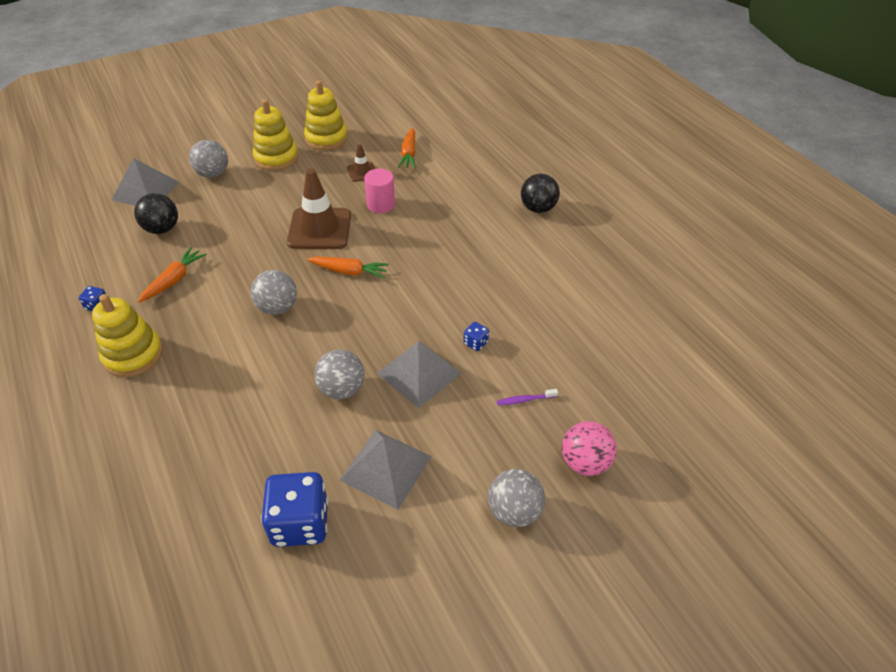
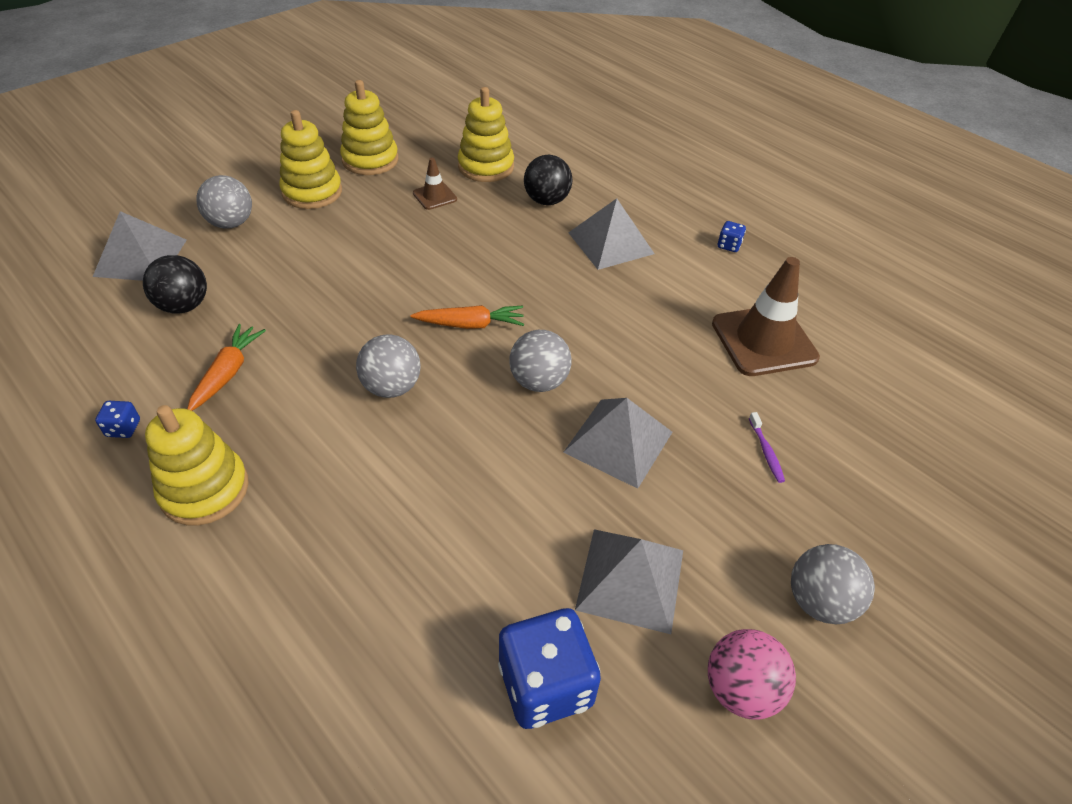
camera: 15 degrees left, 0 degrees up
(319, 229) = (408, 275): brown traffic cone -> brown traffic cone (764, 341)
(342, 389) = (525, 482): grey ball -> grey ball (539, 381)
(380, 204) = (476, 233): pink cylinder -> none
(409, 154) = (486, 167): orange carrot -> yellow stacking toy
(475, 343) = (673, 390): blue dice -> blue dice (729, 245)
(478, 225) = (610, 243): none -> grey pyramid
(525, 400) = (766, 452): purple toothbrush -> purple toothbrush turned 75 degrees counterclockwise
(538, 208) = (673, 213): black ball -> black ball (547, 201)
(584, 462) = (874, 518): pink ball -> pink ball (741, 689)

